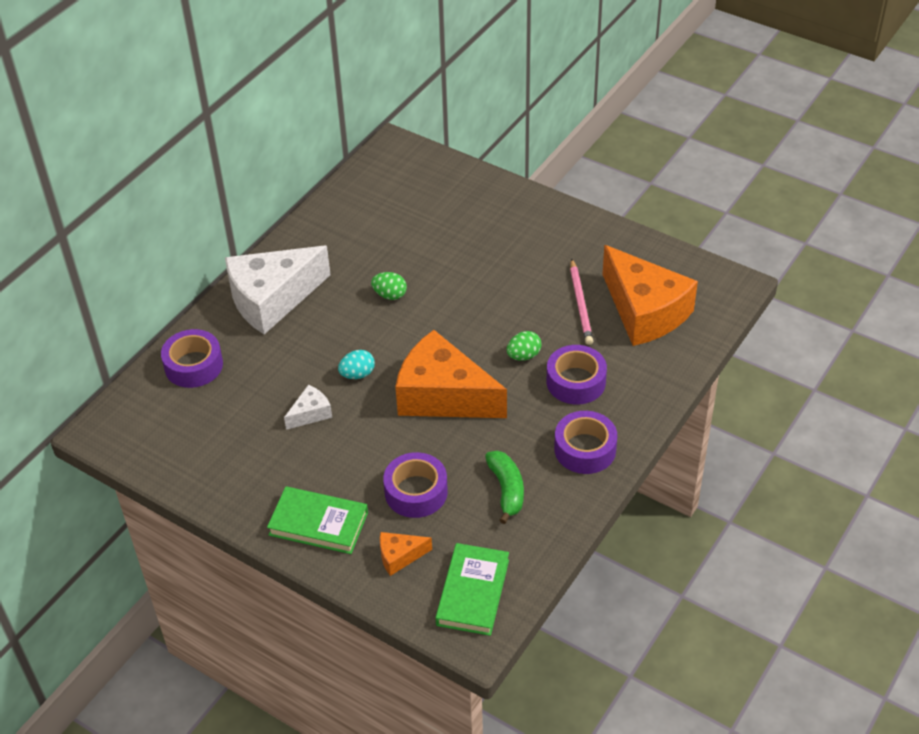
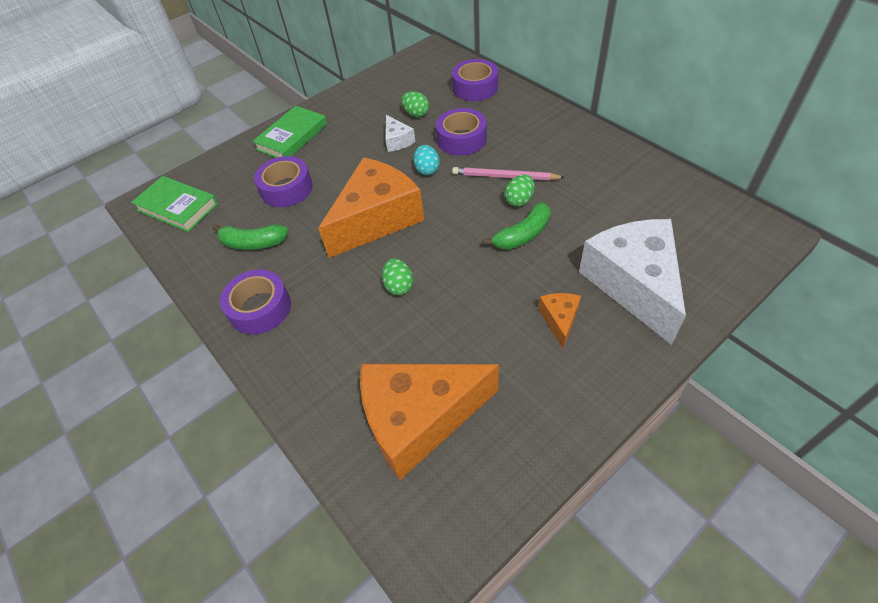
camera: 110 degrees right, 5 degrees up
(255, 409) = (416, 114): none -> green egg
(272, 299) = (536, 129): white cheese -> white cheese (633, 284)
(399, 556) = (236, 173): orange cheese -> orange cheese (559, 320)
(436, 285) = (522, 235): none -> green banana
(576, 382) = (345, 321): purple tape -> purple tape (461, 139)
(581, 304) = (454, 354): pink pencil -> pink pencil (504, 177)

